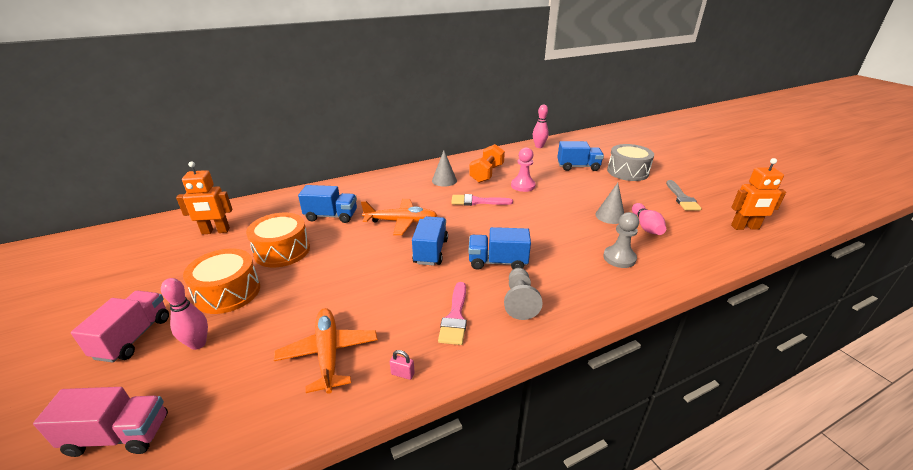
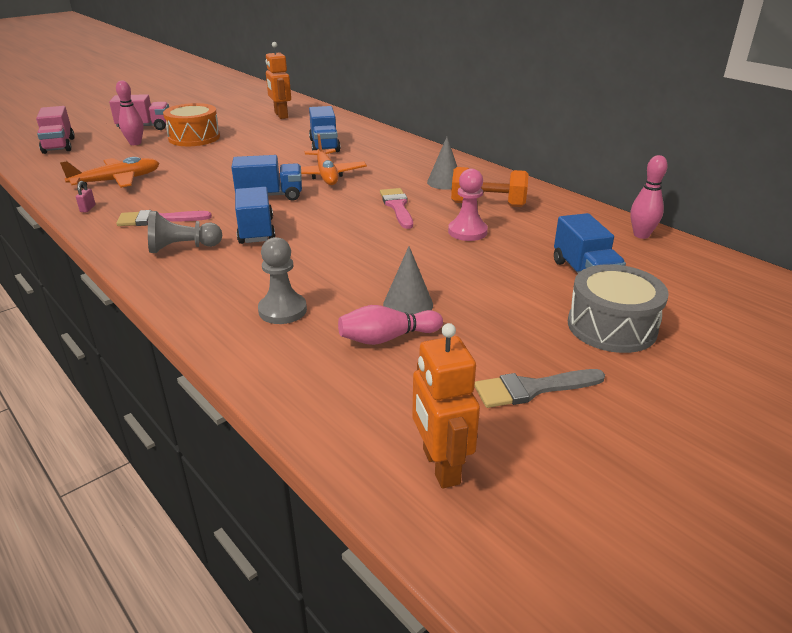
camera: 75 degrees right, 0 degrees up
(282, 251) = (256, 141): orange drum -> none

